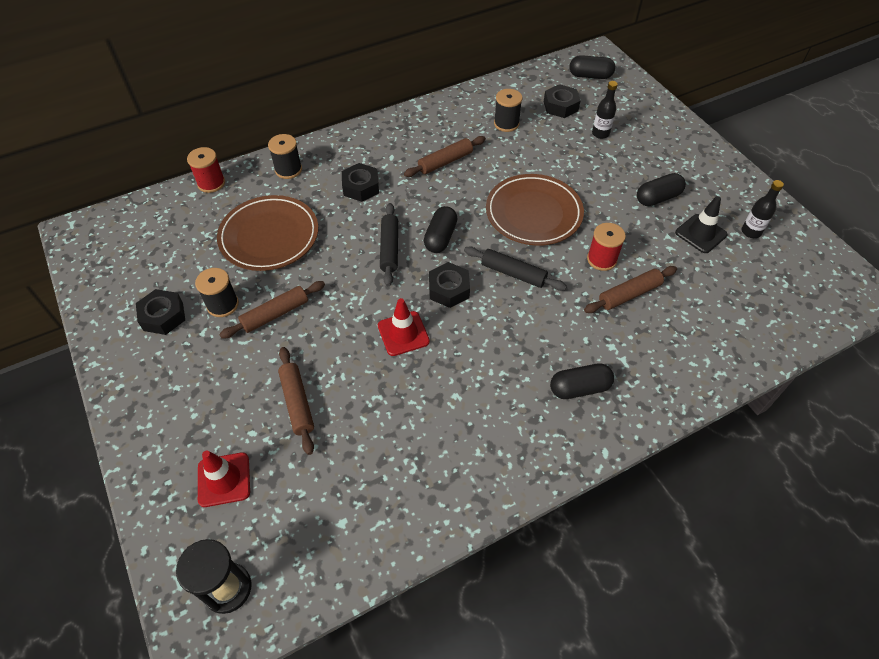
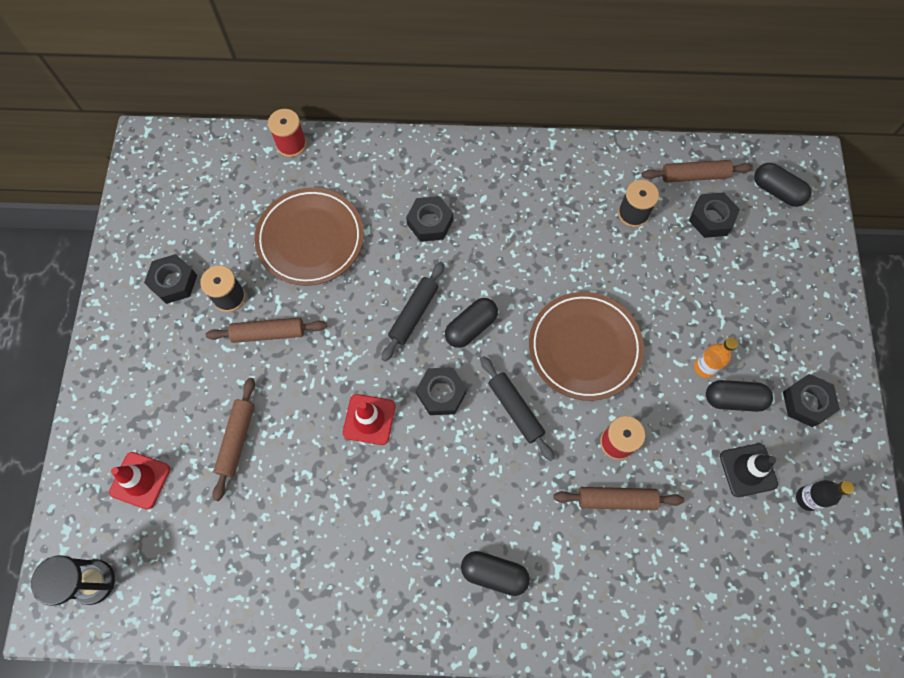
camera: 30 degrees right, 15 degrees up
(288, 170) = (372, 164): black spool -> none
(445, 162) = (534, 233): brown rolling pin -> brown rolling pin (694, 176)
(600, 133) = (730, 280): black bottle -> none
(624, 188) = (704, 367): none -> orange bottle
(704, 179) = (806, 402): none -> black nut

